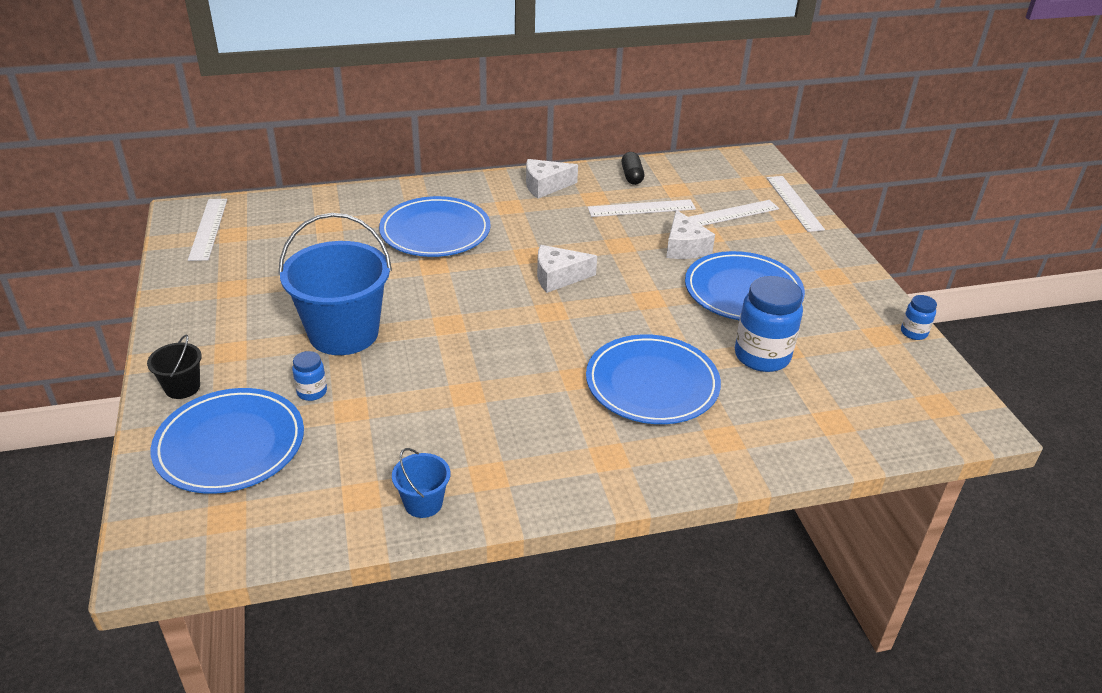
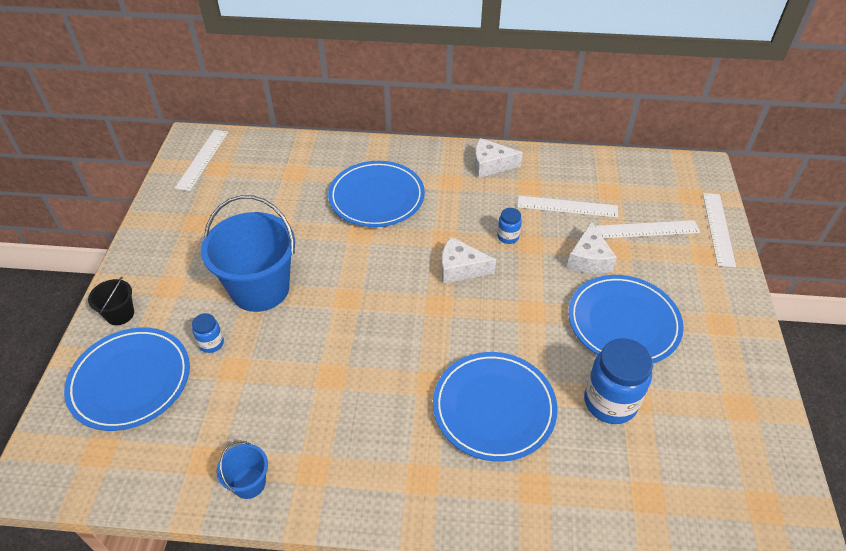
camera: 20 degrees right, 10 degrees up
(632, 176) = (573, 168): black capsule -> none
(913, 333) = (776, 412): blue jar -> blue jar (508, 237)

